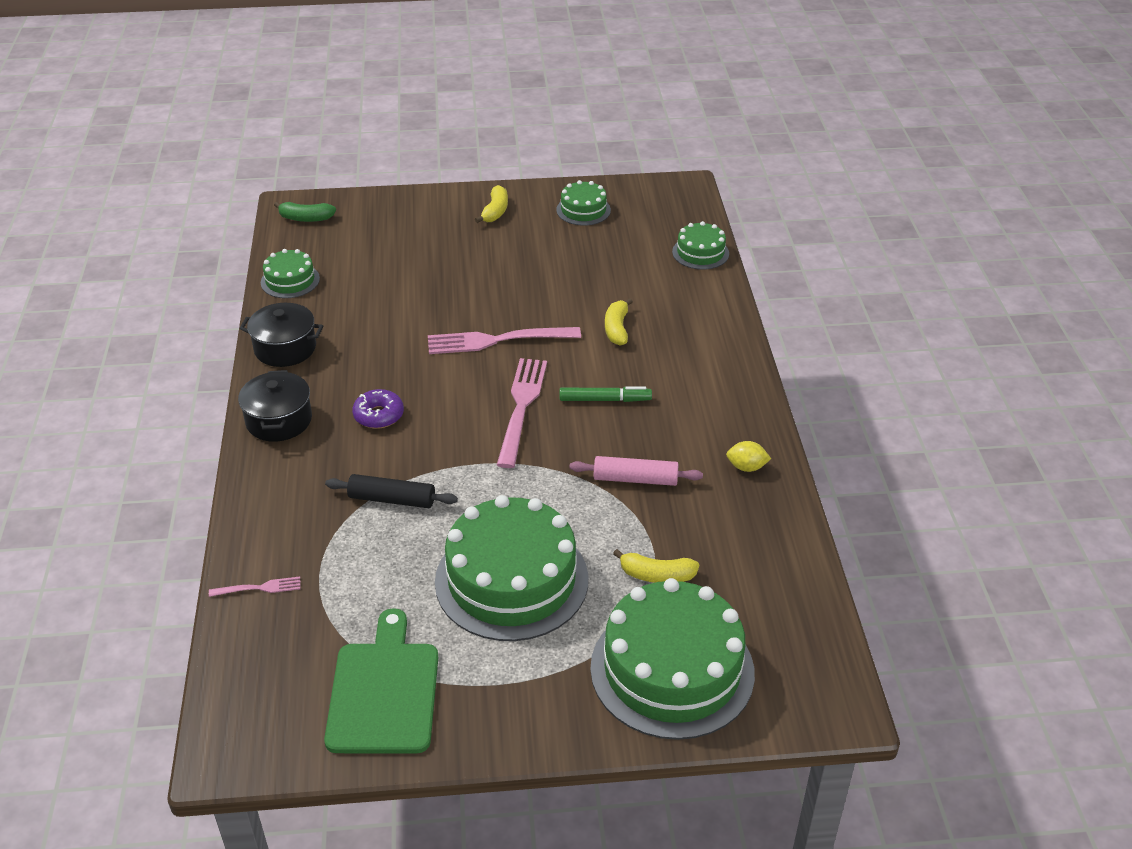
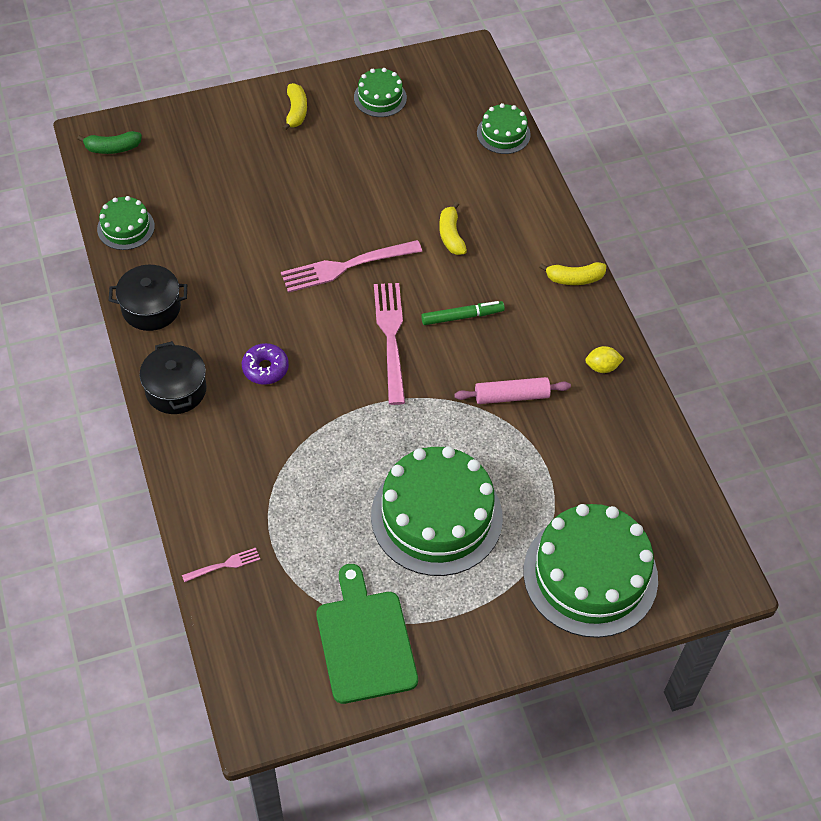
camera: 15 degrees left, 15 degrees up
(392, 499) = (308, 455): black rolling pin -> none
(656, 575) = (555, 489): yellow banana -> yellow banana (574, 278)

